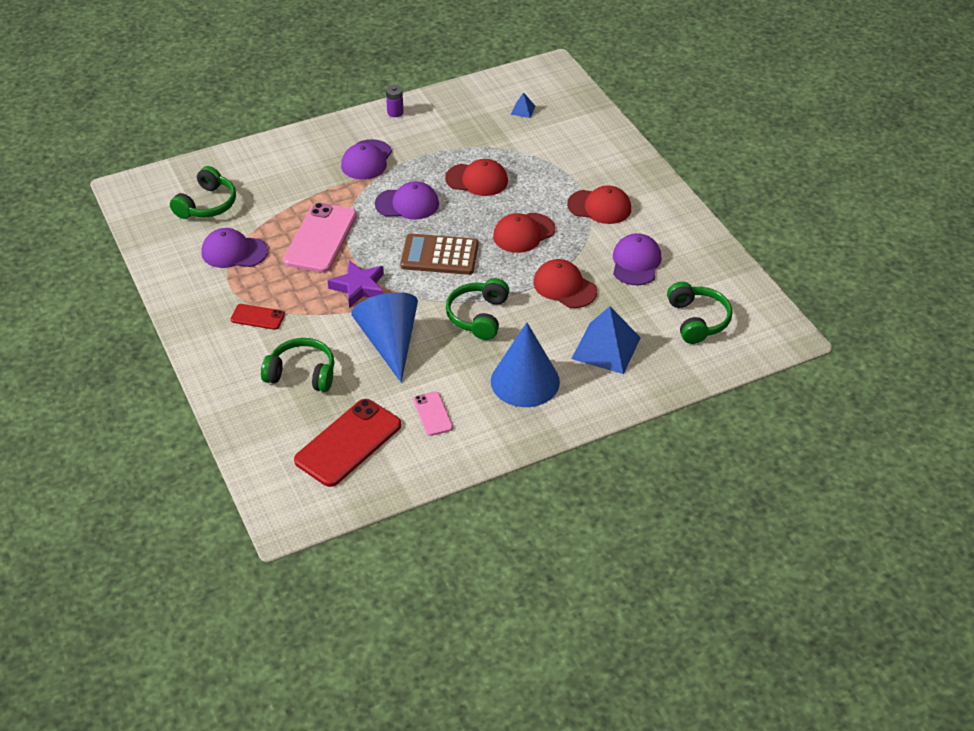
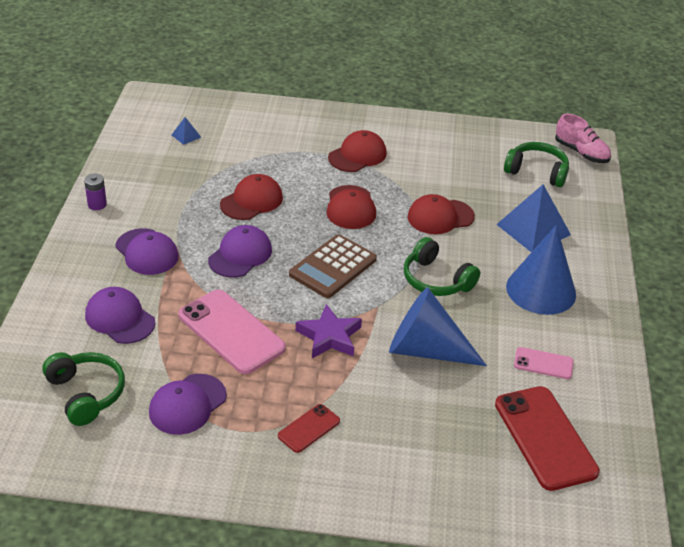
camera: 60 degrees left, 5 degrees down
(302, 374) = (422, 430): green headphones -> none
(636, 262) = (443, 169): purple cap -> purple cap (120, 318)
(764, 338) = (581, 153): none -> pink shoe

